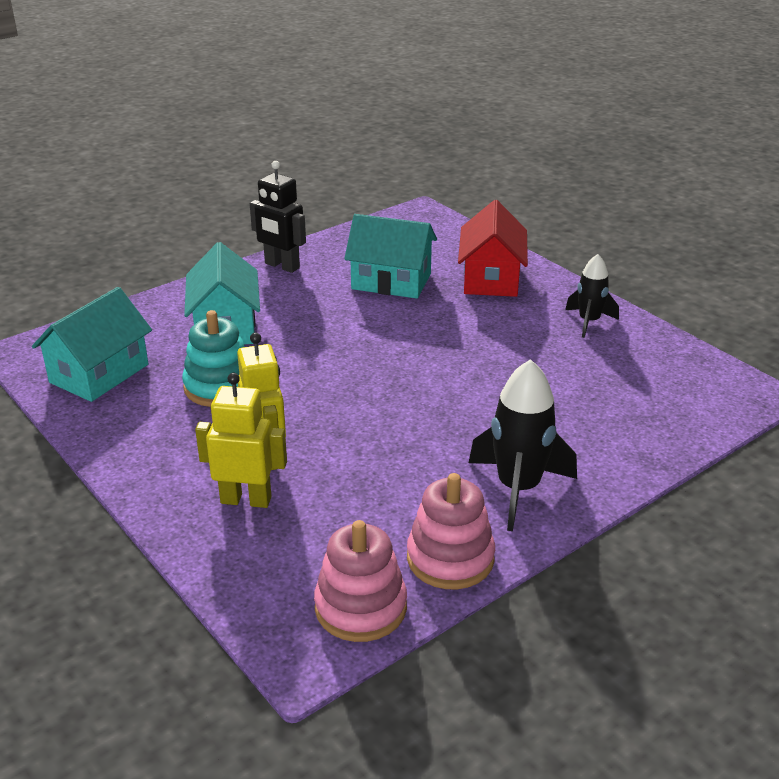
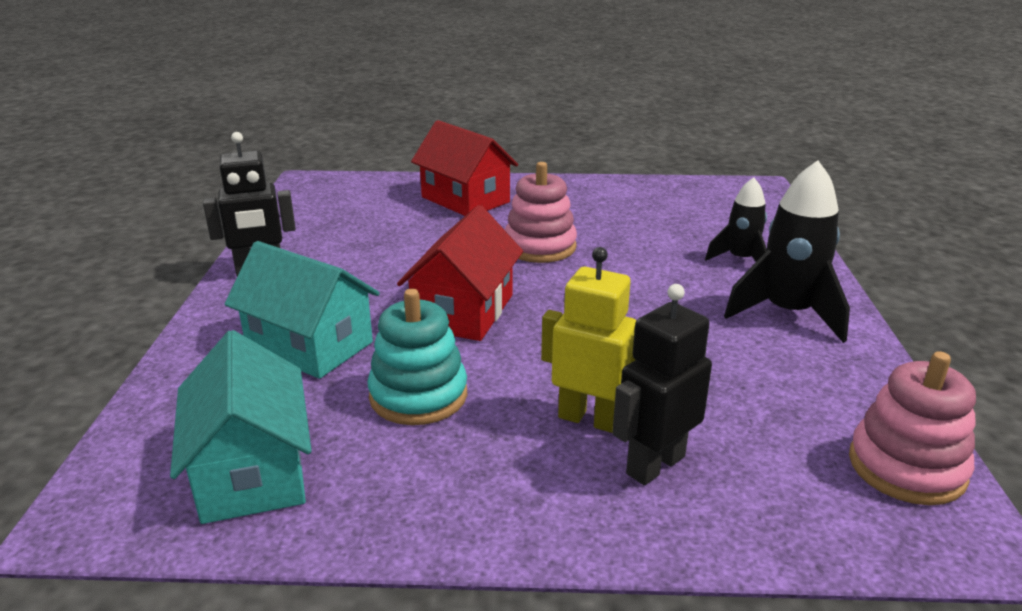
camera: 50 degrees left, 5 degrees down
(246, 499) = (655, 465): yellow robot -> black robot
(331, 356) = (464, 311): none -> red house
(391, 281) = (392, 236): turquoise house -> none
(450, 558) = (863, 386): pink stacking toy -> pink stacking toy (540, 247)
(589, 322) = (589, 194): black rocket -> black rocket (740, 260)

